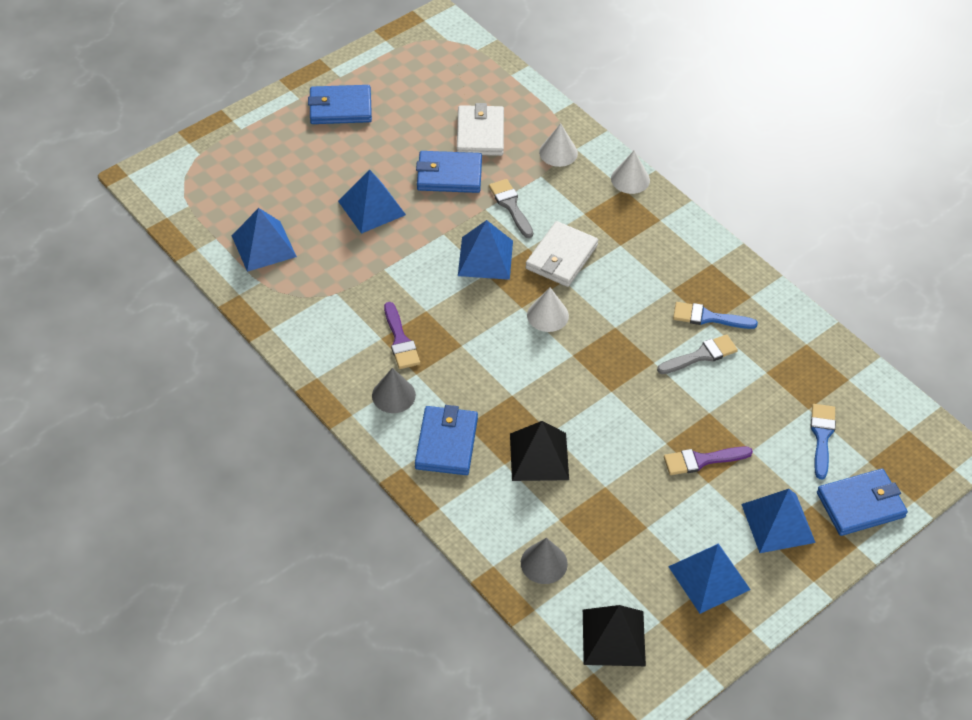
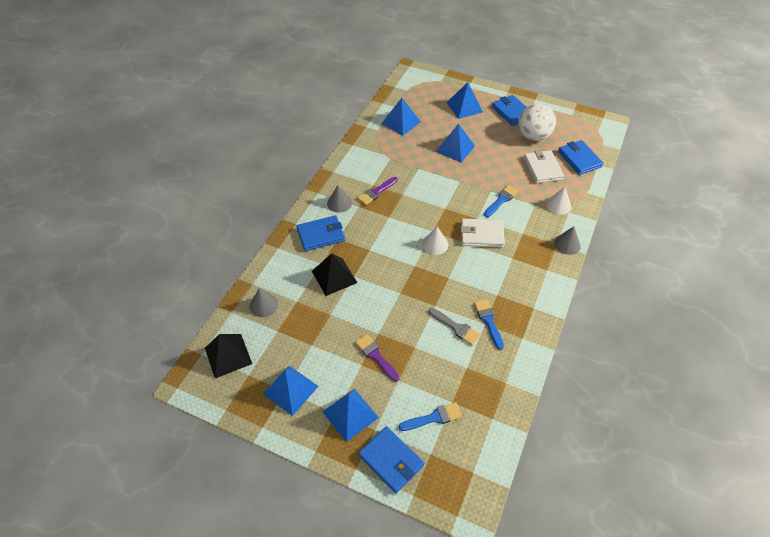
camera: 65 degrees right, 0 degrees up
(409, 110) = (533, 136): none -> white ball
(449, 175) = (502, 168): blue wallet -> blue wallet (579, 159)
(480, 133) = (542, 168): white wallet -> white wallet turned 75 degrees counterclockwise
(485, 258) = (456, 203): blue pyramid -> blue pyramid (464, 107)
(510, 206) = (501, 200): grey brush -> blue brush
(630, 179) = (567, 244): white cone -> grey cone

